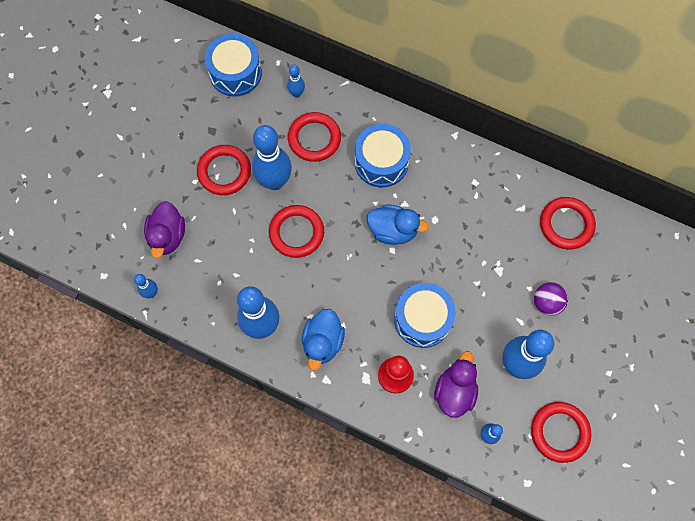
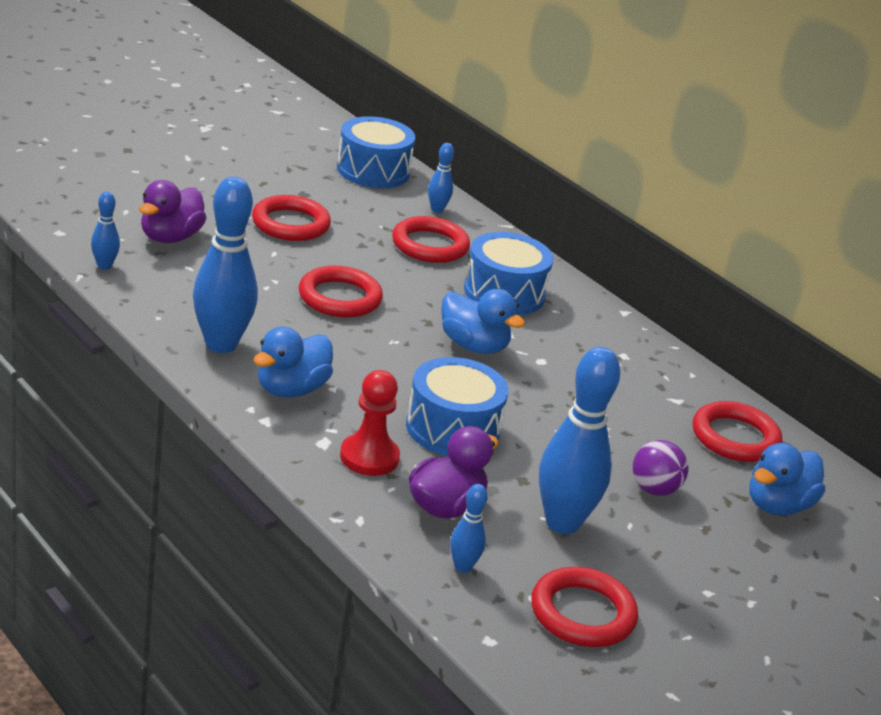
camera: 20 degrees right, 40 degrees down
(274, 181) = (348, 253): blue bowling pin -> none
(612, 274) = (778, 505): none -> blue duck

